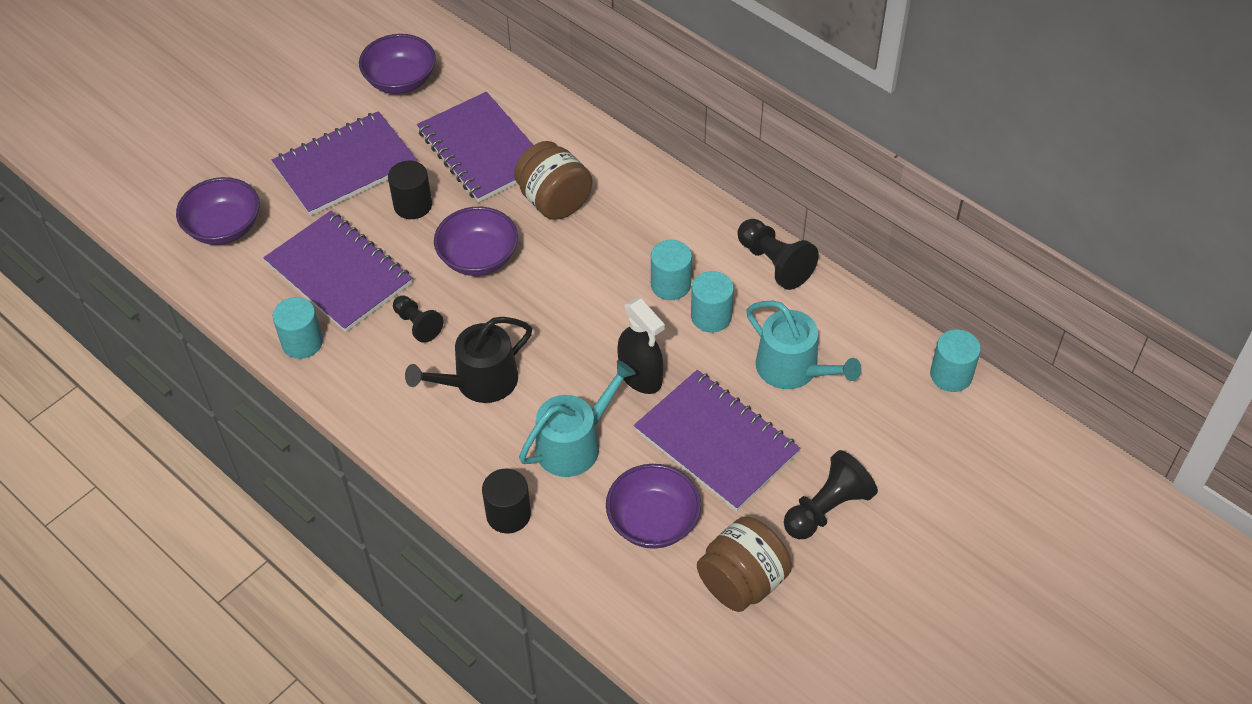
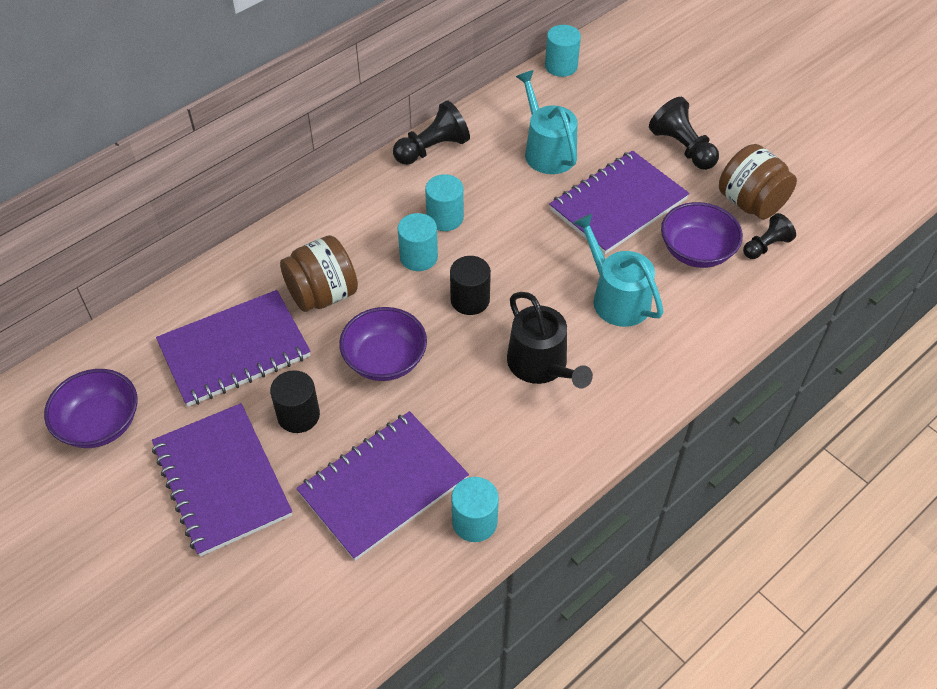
camera: 85 degrees left, 0 degrees up
(224, 228) = (287, 611): purple bowl -> none
(417, 325) = (464, 414): black pawn -> black pawn (766, 246)
(508, 514) = (691, 349): black cylinder -> black cylinder (470, 300)
(640, 376) = (545, 247): black spray bottle -> none
(711, 316) = (485, 195): turquoise cylinder -> turquoise cylinder (418, 257)
(793, 369) = (547, 150): turquoise watering can -> turquoise watering can turned 75 degrees counterclockwise

